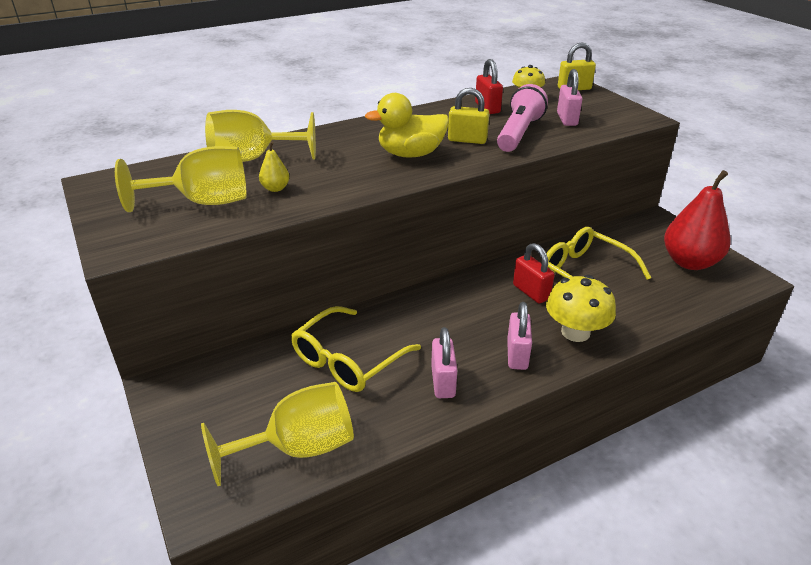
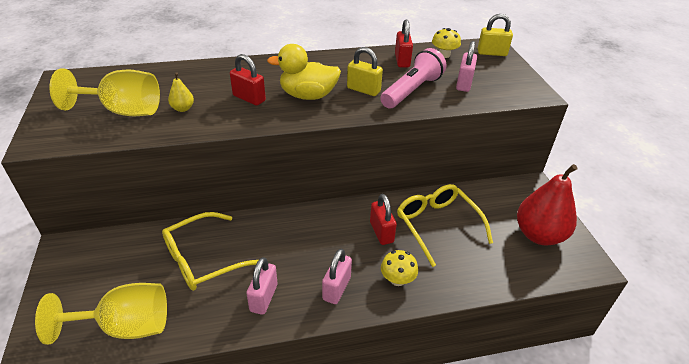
camera: 15 degrees right, 5 degrees up
(253, 159) = (185, 78): yellow goblet -> none
(346, 167) = (249, 98): none -> red padlock
(575, 332) = (397, 279): yellow mushroom -> yellow mushroom, size x0.64

